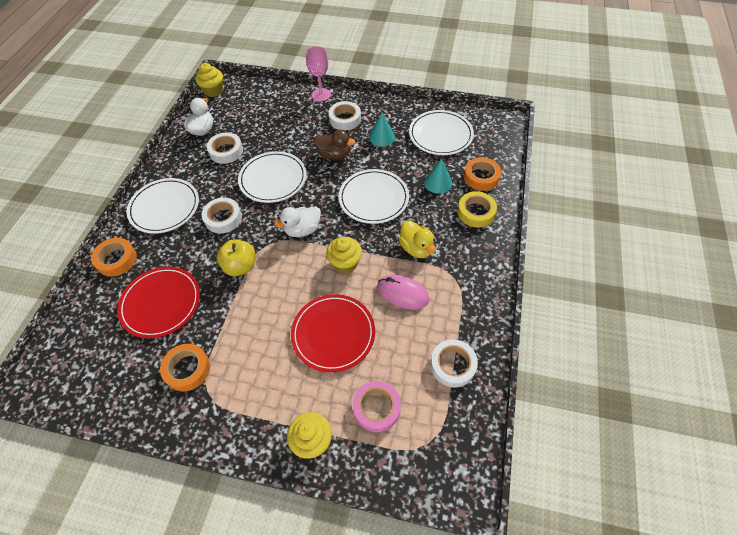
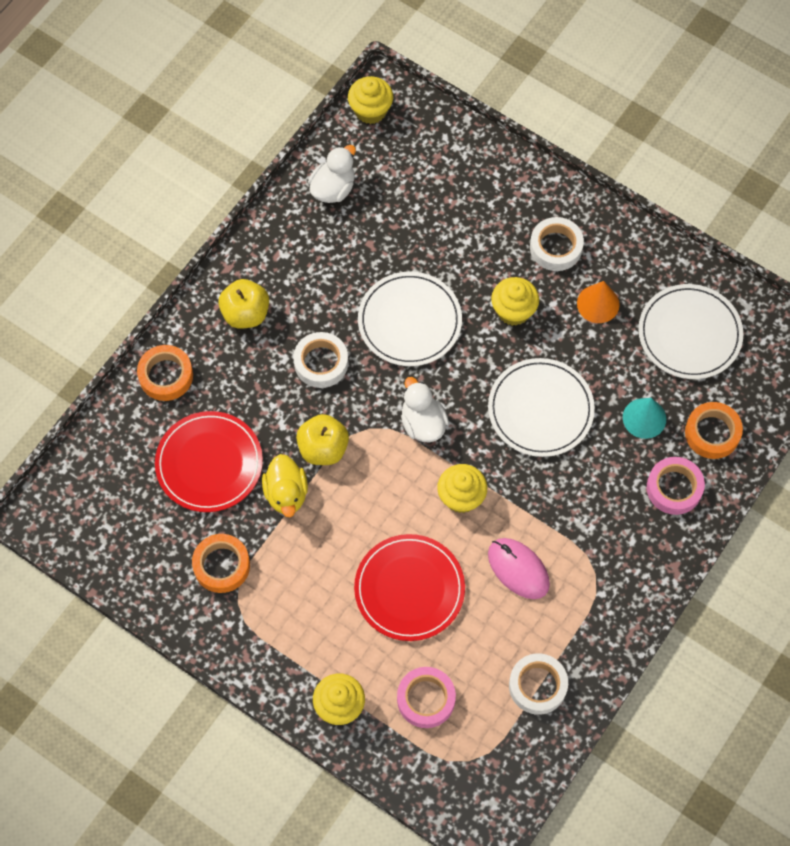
camera: 20 degrees right, 10 degrees up
(164, 207) = (245, 313): white plate -> yellow apple
(226, 151) = (357, 243): white tape -> none
(302, 230) = (423, 423): white duck -> white duck turned 75 degrees clockwise
(321, 94) = (537, 182): pink goblet -> none
(334, 155) = (513, 311): brown duck -> yellow cupcake
(381, 137) = (598, 304): turquoise cone -> orange cone
(416, 248) = (565, 511): yellow duck -> yellow duck (286, 493)
(476, 212) = (674, 488): yellow tape -> pink tape

